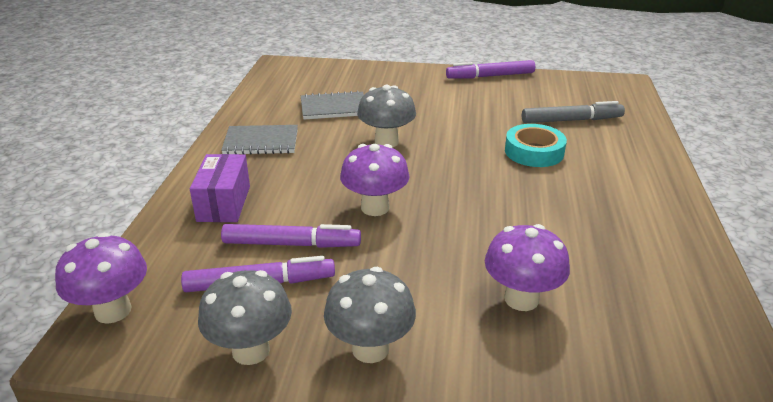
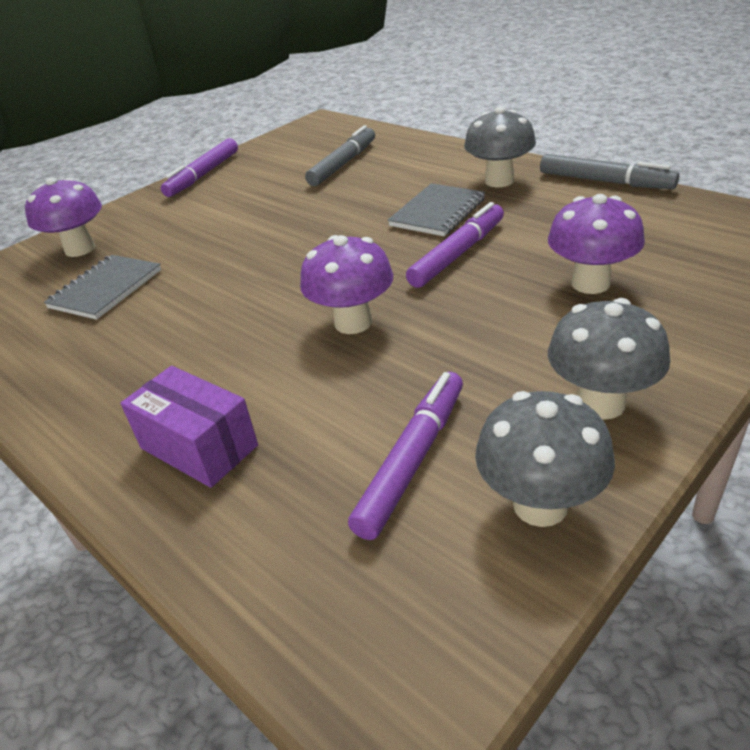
camera: 50 degrees left, 5 degrees up
(113, 311) = (340, 645): purple mushroom -> purple mushroom (80, 249)
(261, 142) = (96, 371): grey notebook -> grey notebook (437, 212)
(291, 244) = (358, 408): purple marker -> purple marker (458, 254)
(386, 142) = (234, 275): grey mushroom -> grey mushroom (499, 181)
(534, 152) = (369, 199): turquoise tape -> none
(704, 258) = (605, 181): none -> grey marker

